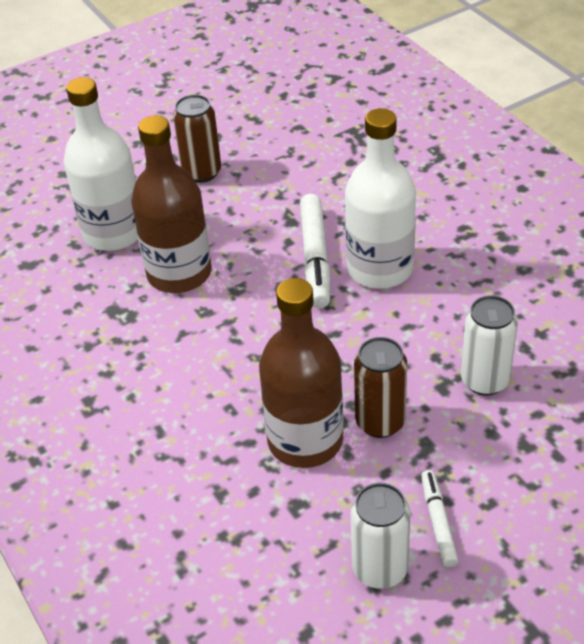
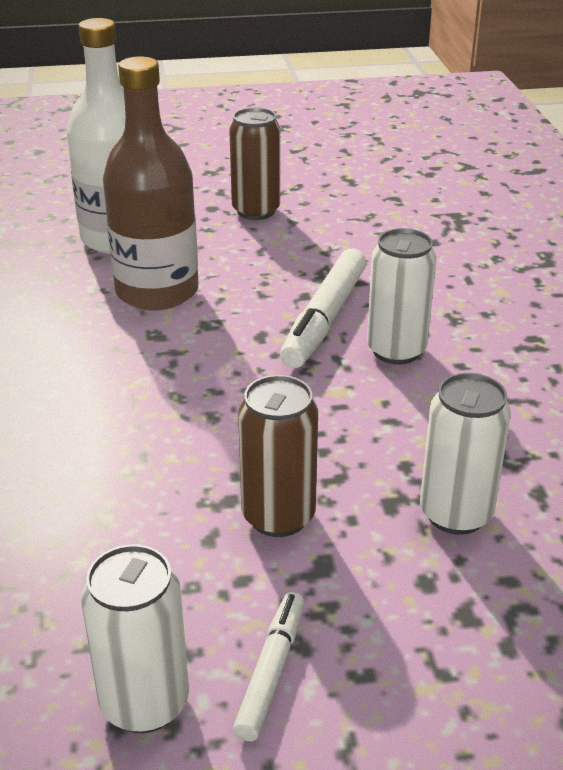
camera: 20 degrees right, 10 degrees down
(305, 440) = (166, 505): brown bottle -> none
(380, 269) = (396, 350): white bottle -> white can

